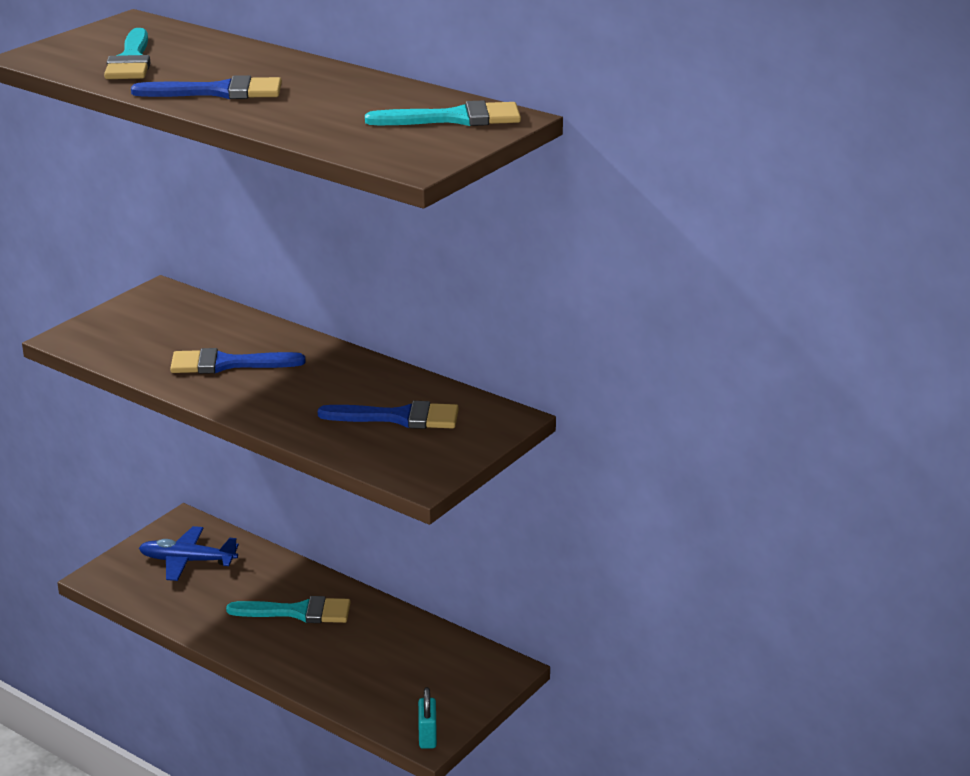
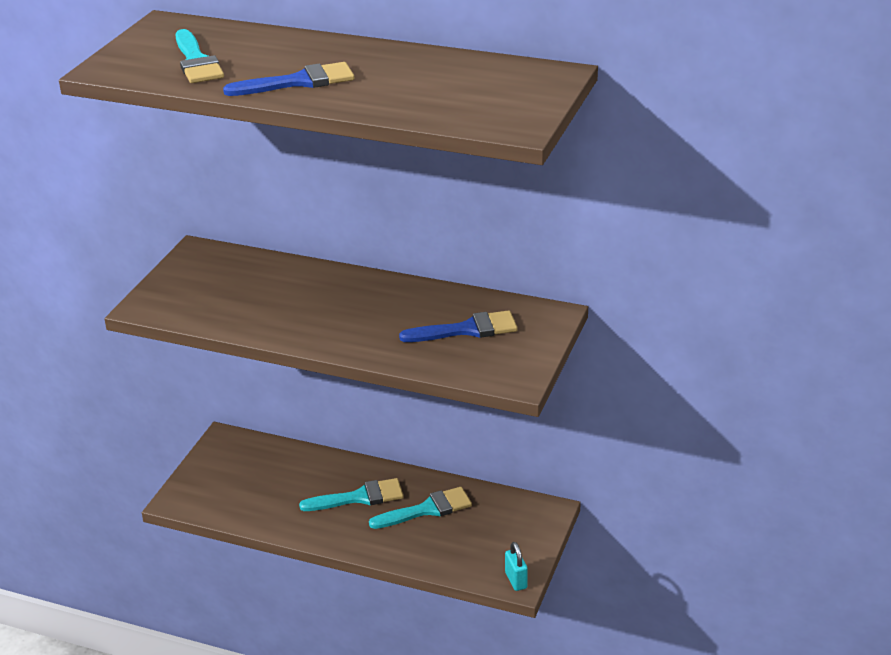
camera: 15 degrees left, 5 degrees up
(188, 561) = (244, 472): blue plane -> none
(227, 364) = (296, 307): blue brush -> none
(455, 118) = (515, 80): turquoise brush -> turquoise brush (427, 509)

